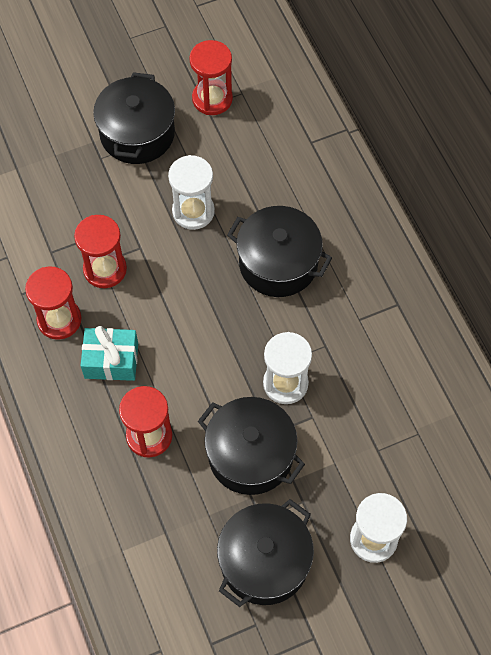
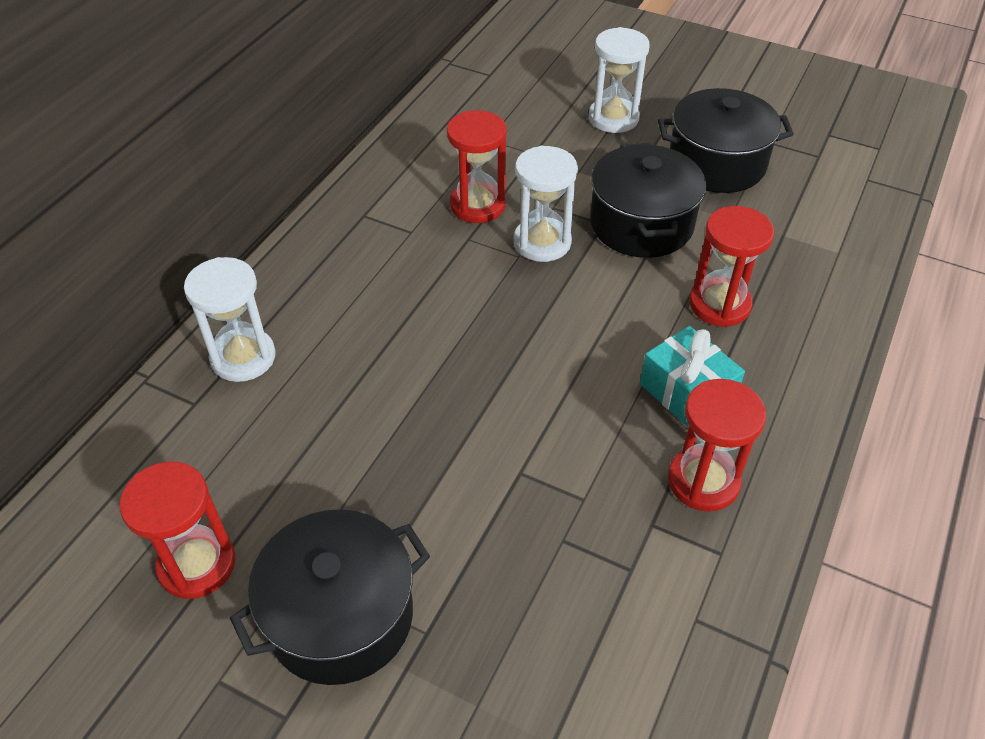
camera: 130 degrees left, 15 degrees down
(105, 269) = (588, 486): red hourglass -> red hourglass (477, 205)
(193, 211) = (413, 454): white hourglass -> white hourglass (243, 357)
(278, 263) = (407, 329): black pot -> none

